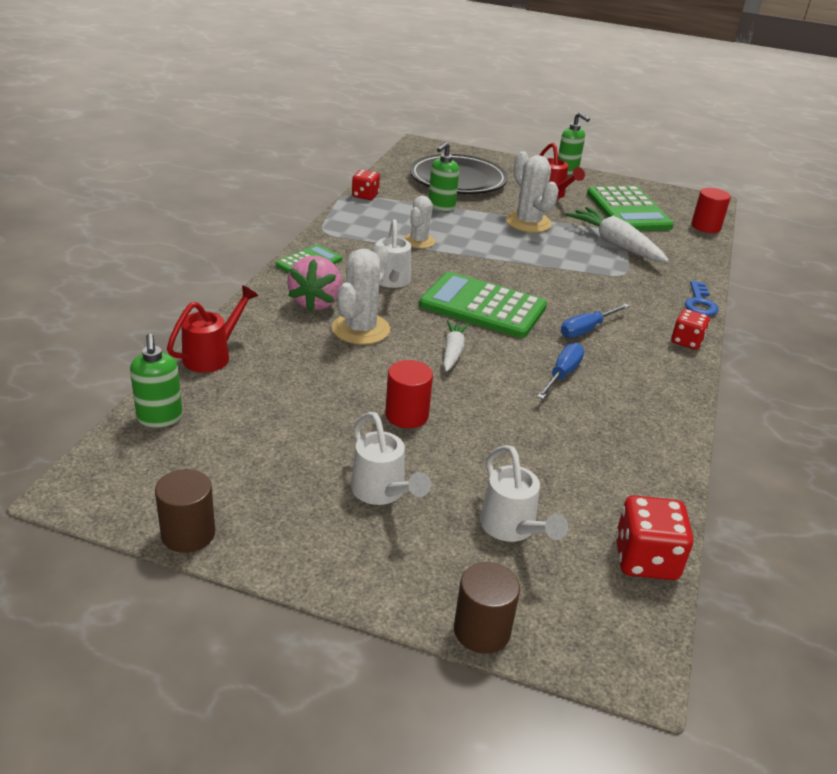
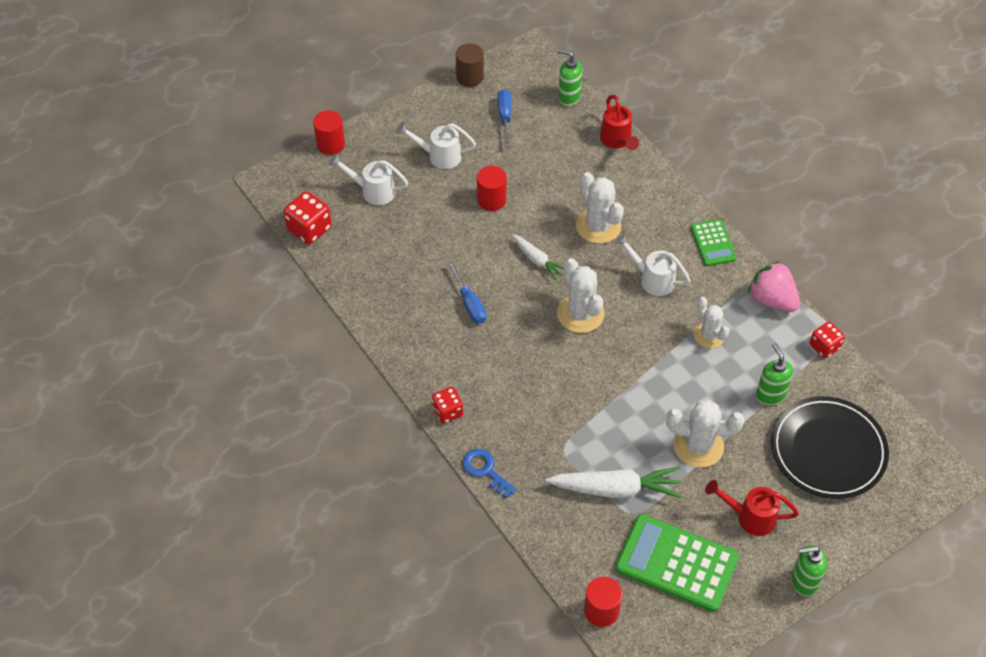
camera: 130 degrees right, 20 degrees up
(316, 302) = (649, 219): pink strawberry -> pink strawberry (772, 300)
(482, 630) = (330, 144): brown cylinder -> red cylinder
(483, 306) = (580, 314): green calculator -> white cactus
(586, 329) = (507, 358): blue screwdriver -> blue screwdriver (504, 117)

